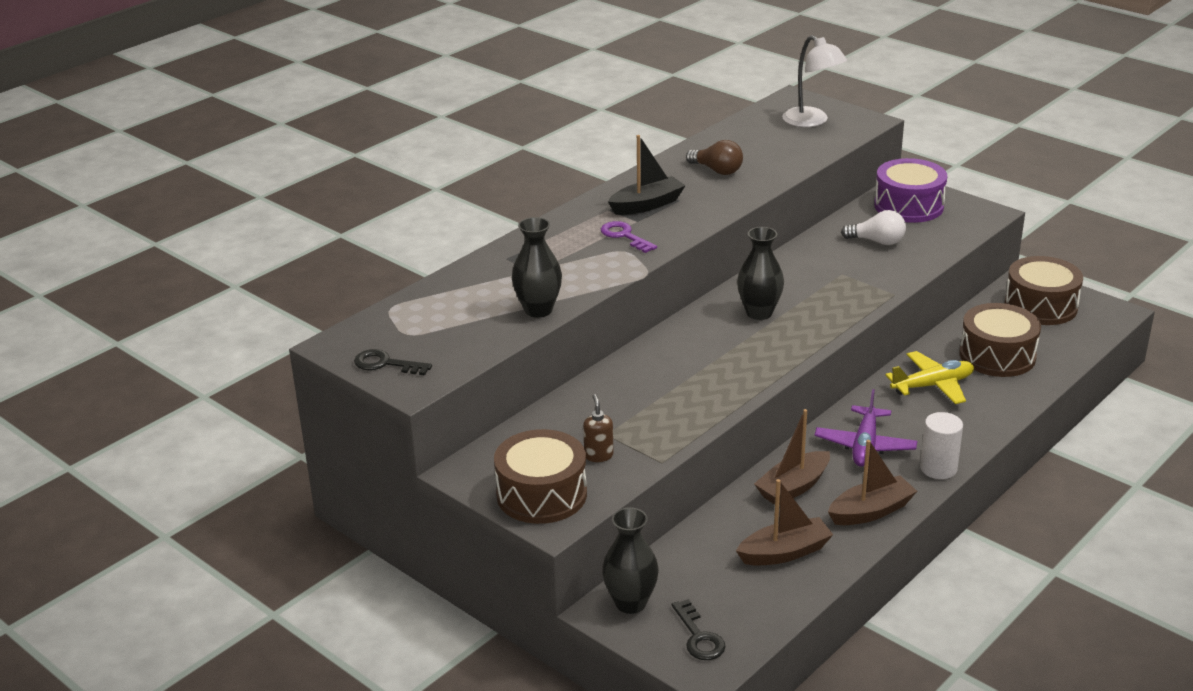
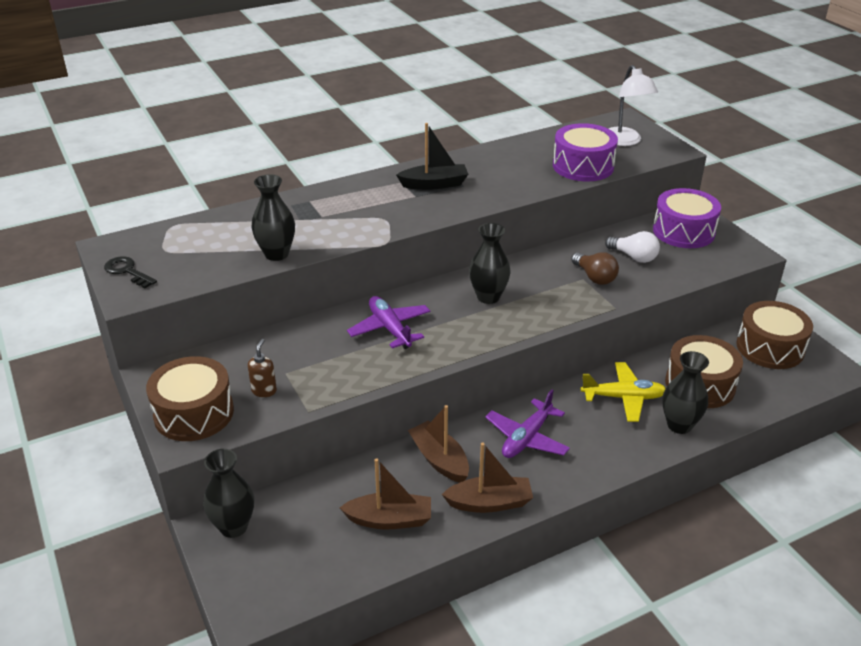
camera: 20 degrees right, 5 degrees up
(624, 236) = (395, 206): purple key -> none
(681, 366) = (390, 329): none -> purple plane
(699, 637) = (263, 578): black key -> none
(717, 170) = (513, 167): brown light bulb -> brown light bulb (594, 277)
(788, 155) = (583, 166): none -> purple drum
(793, 487) = (439, 459): brown boat -> brown boat turned 75 degrees clockwise
(938, 468) = (576, 478): white cylinder -> none
(1002, 397) = (679, 425): none -> black vase

